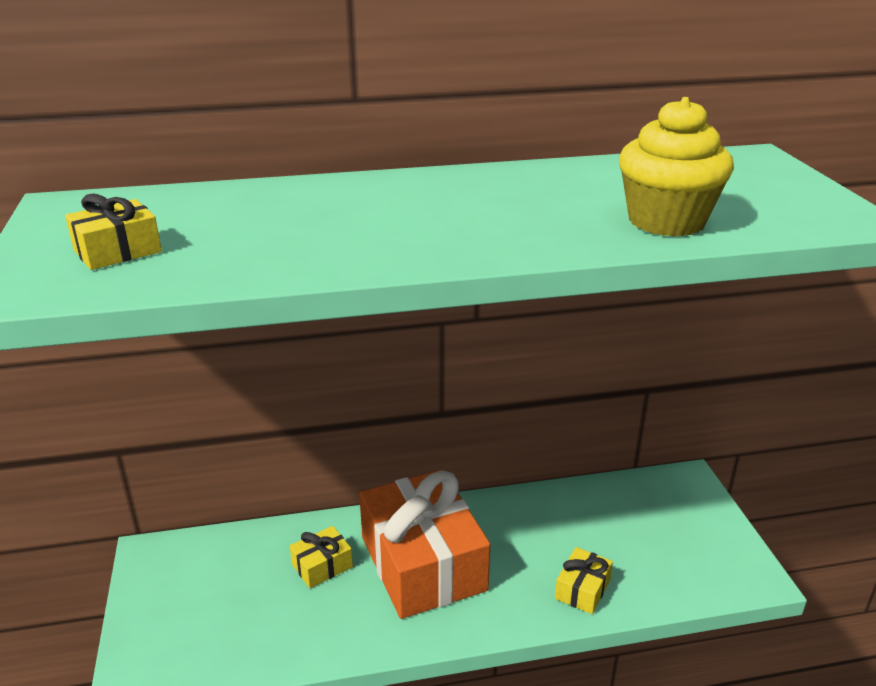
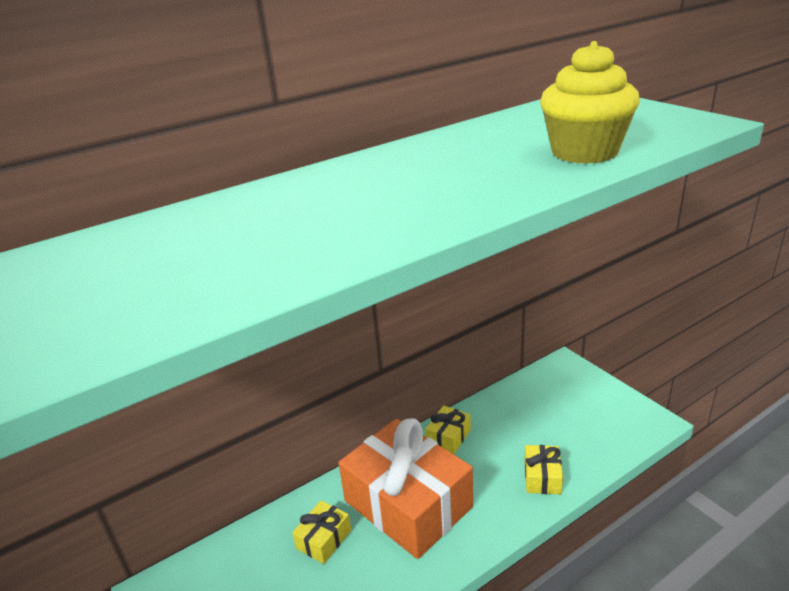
camera: 20 degrees left, 0 degrees up
(118, 251) = (116, 296): yellow gift -> yellow gift (448, 437)

